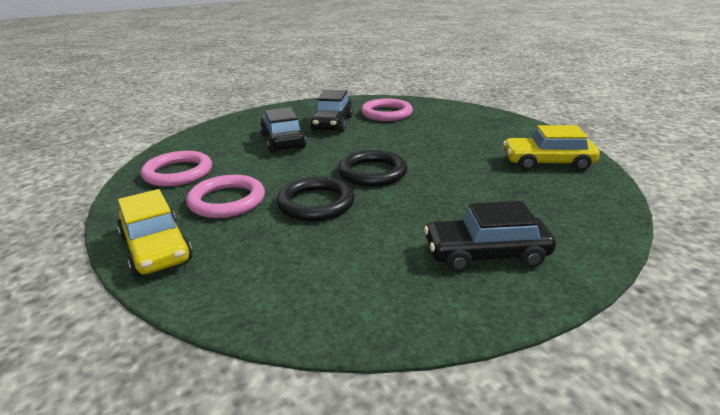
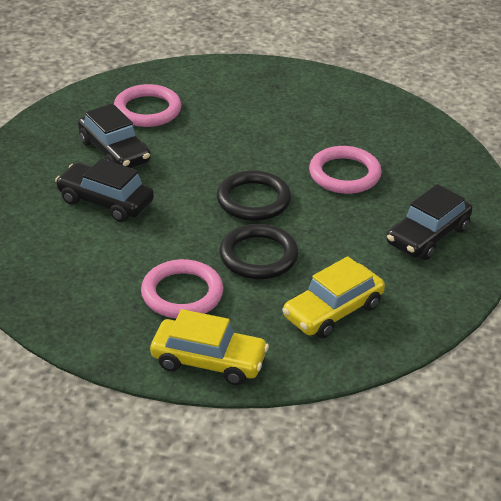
camera: 45 degrees left, 10 degrees up
(178, 173) = (76, 292): pink ring -> pink ring (344, 174)
(547, 163) = (372, 121): yellow car -> yellow car (333, 311)

